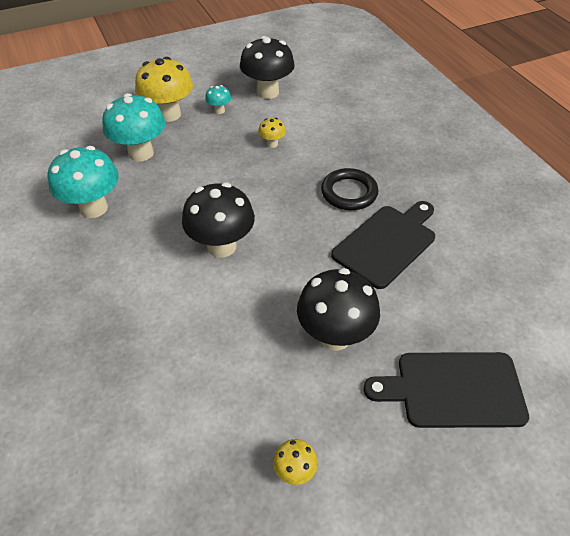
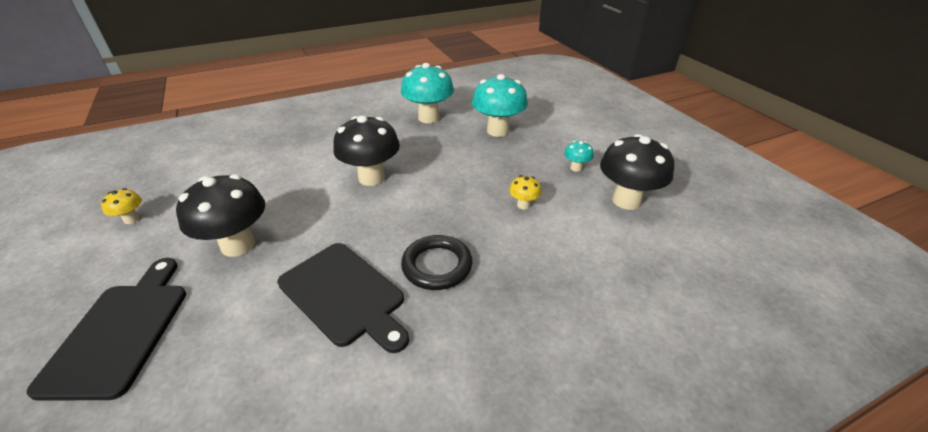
camera: 90 degrees right, 10 degrees down
(169, 114) = (560, 140): yellow mushroom -> none

